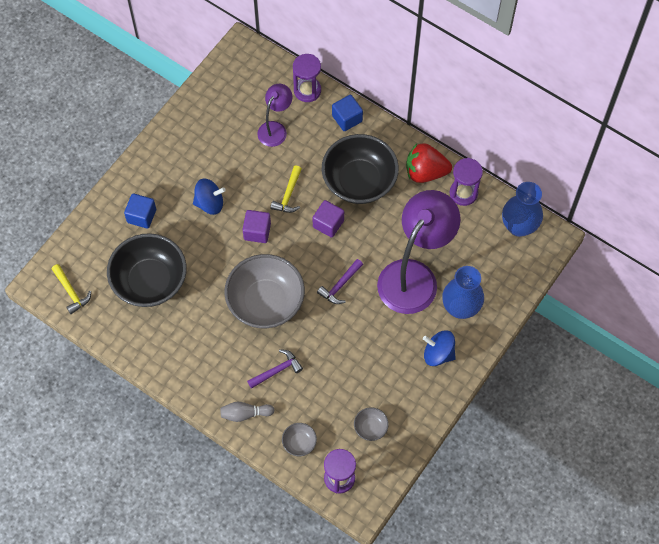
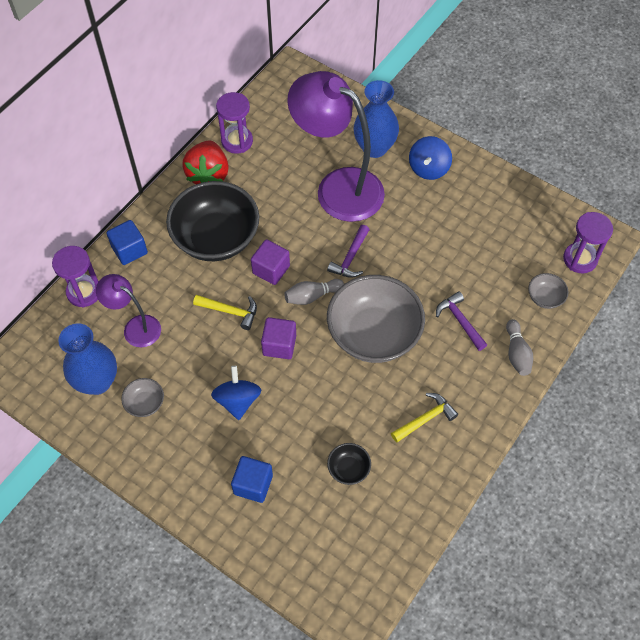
camera: 90 degrees left, 5 degrees down
(71, 292) = (366, 572): yellow hammer -> yellow hammer (425, 419)
(150, 281) = (348, 469): black bowl -> black bowl, size x0.42
(302, 255) = (312, 296): none -> grey bowling pin
(340, 285) = (350, 258): purple hammer -> purple hammer turned 75 degrees clockwise
(370, 427) = (519, 230): grey bowl -> grey bowl (145, 403)
(519, 226) = (279, 96): blue vase -> blue vase (97, 381)

